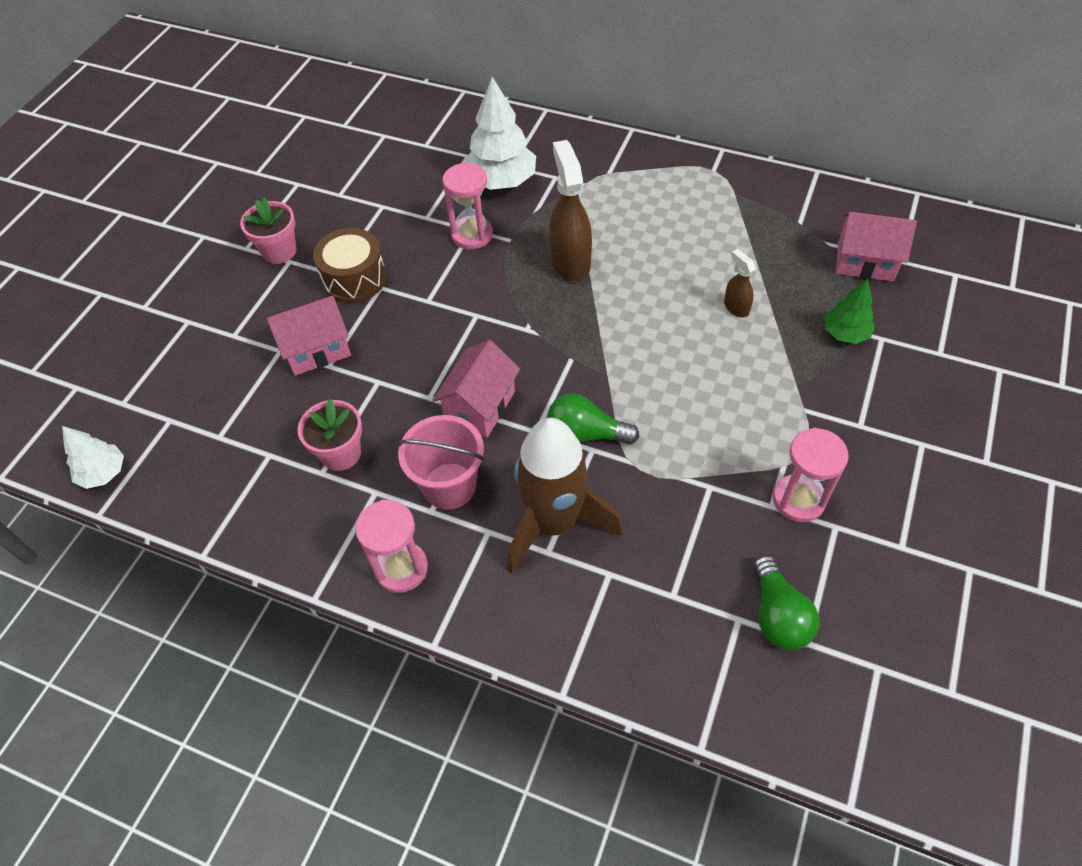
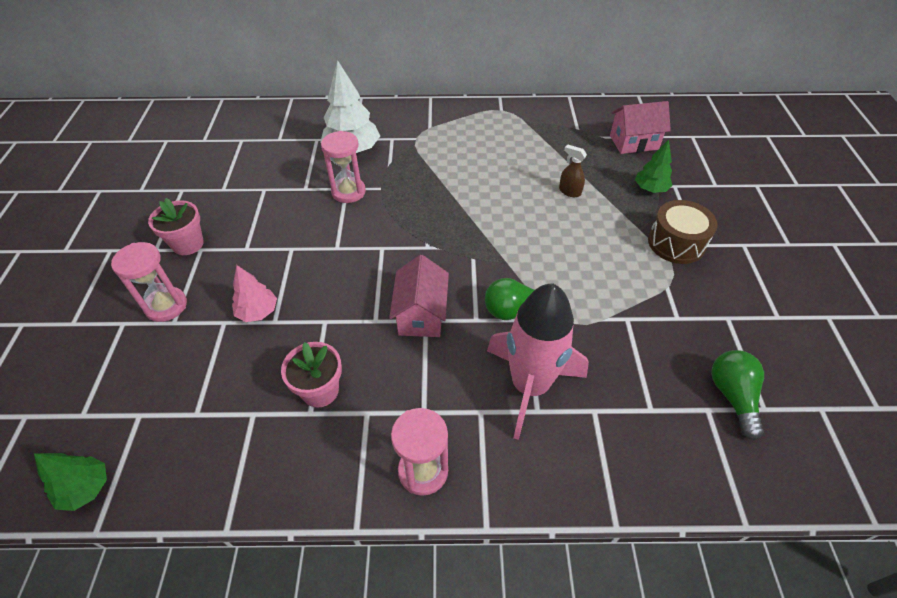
camera: 25 degrees left, 5 degrees down
(103, 473) = (86, 489): white tree -> green tree
(317, 350) = (258, 312): pink house -> pink tree
(354, 278) = (265, 247): brown drum -> brown drum (676, 243)
(449, 486) = (428, 385): pink bucket -> none
(554, 523) = (529, 386): brown rocket -> pink rocket
(570, 262) = (434, 192): brown spray bottle -> none
(778, 615) = (732, 396): green light bulb -> green light bulb turned 150 degrees counterclockwise
(798, 500) = (692, 307): pink hourglass -> pink hourglass (166, 306)

